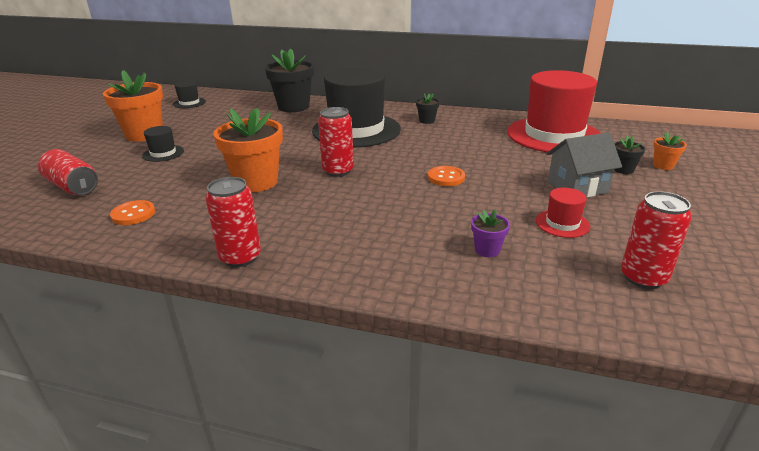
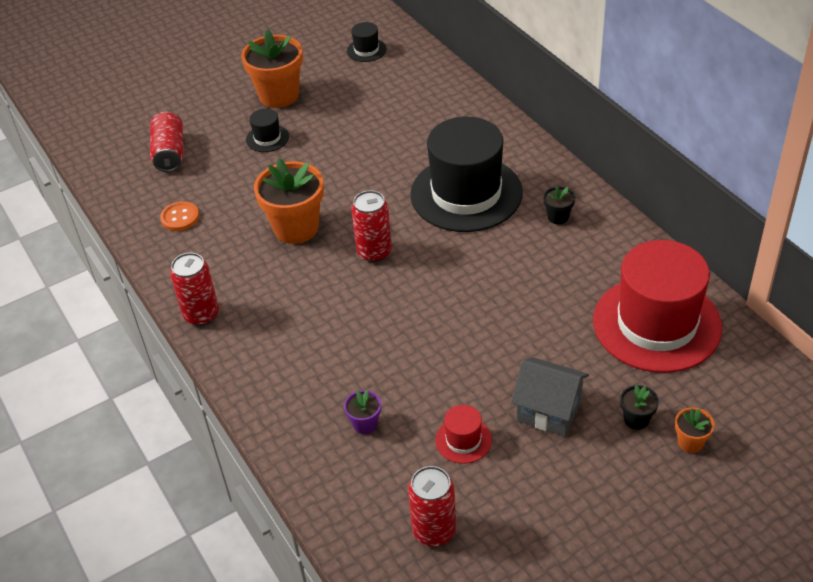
camera: 45 degrees right, 15 degrees up
(293, 107) = (455, 112): black flower pot -> none
(446, 177) = (452, 320): orange button -> none

